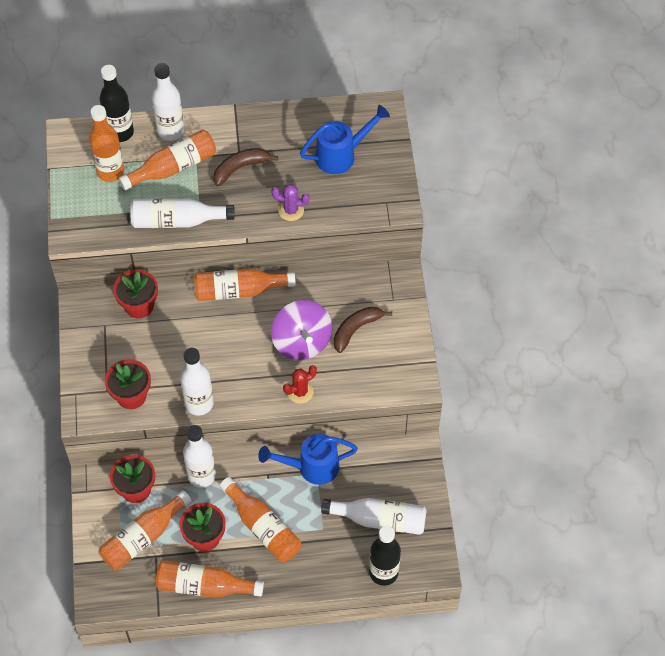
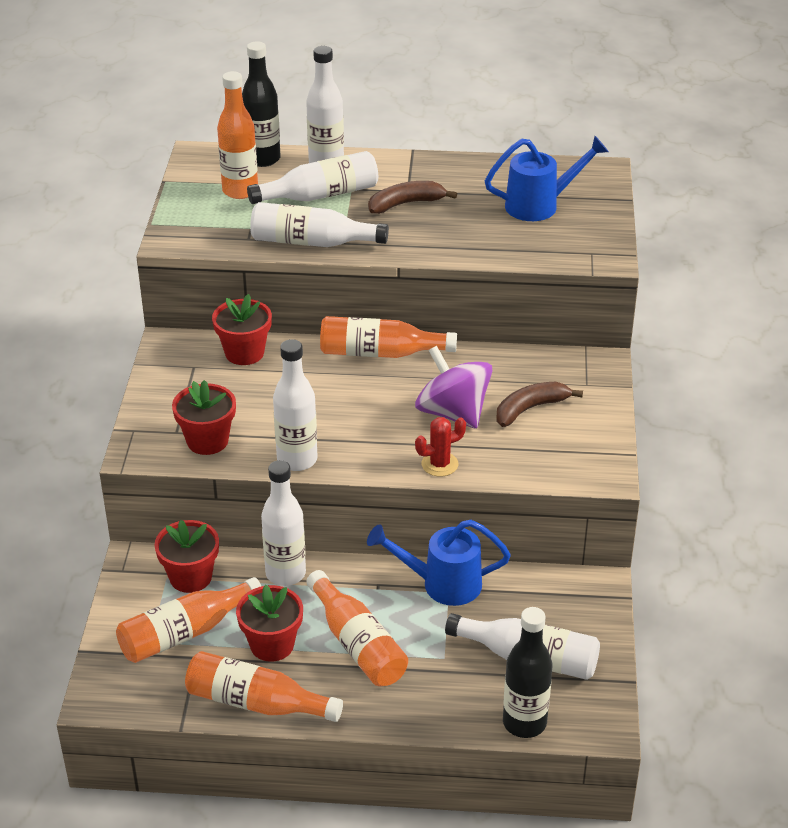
camera: 10 degrees right, 20 degrees down
(173, 167) = (320, 195): orange bottle -> white bottle
(291, 210) = (463, 248): purple cactus -> none
(302, 342) = (453, 413): purple spinning top -> purple spinning top turned 150 degrees clockwise

